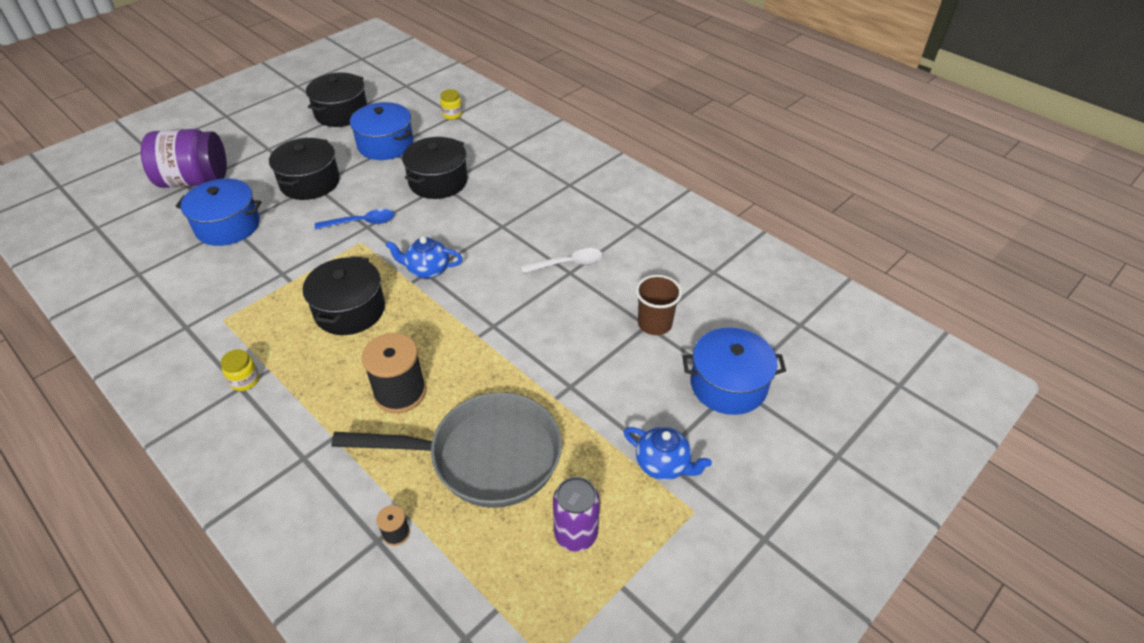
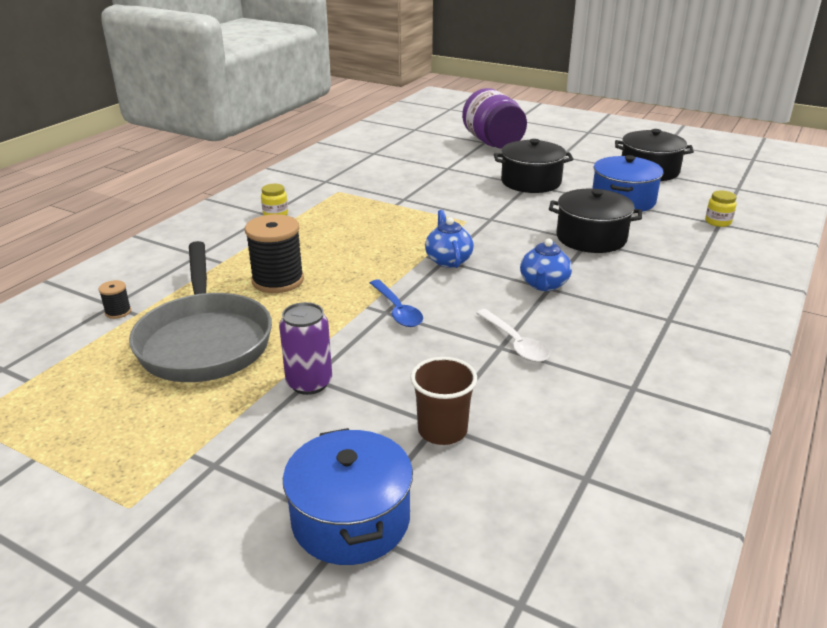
camera: 75 degrees right, 15 degrees down
(228, 226) = (447, 166): blue pot -> none
(350, 310) = (372, 236): black pot -> none
(361, 222) = (493, 215): blue spoon -> blue spoon (397, 310)
(576, 534) = (105, 415): purple can -> purple can (309, 383)
(663, 464) = (201, 470): blue teapot -> blue teapot (544, 285)

